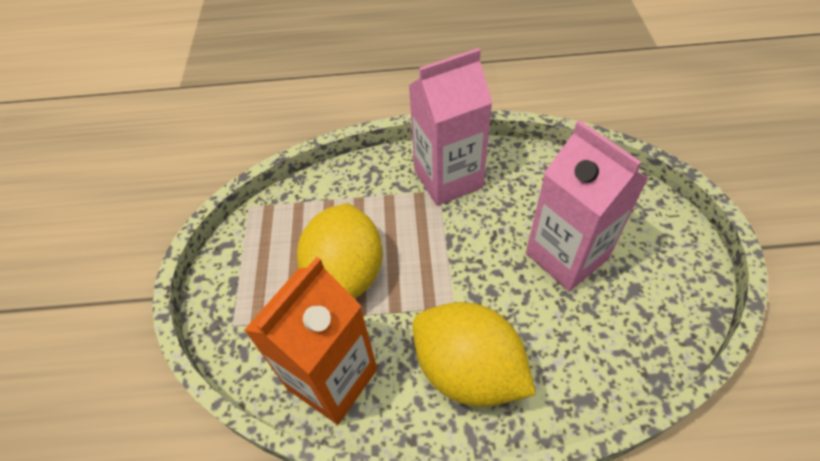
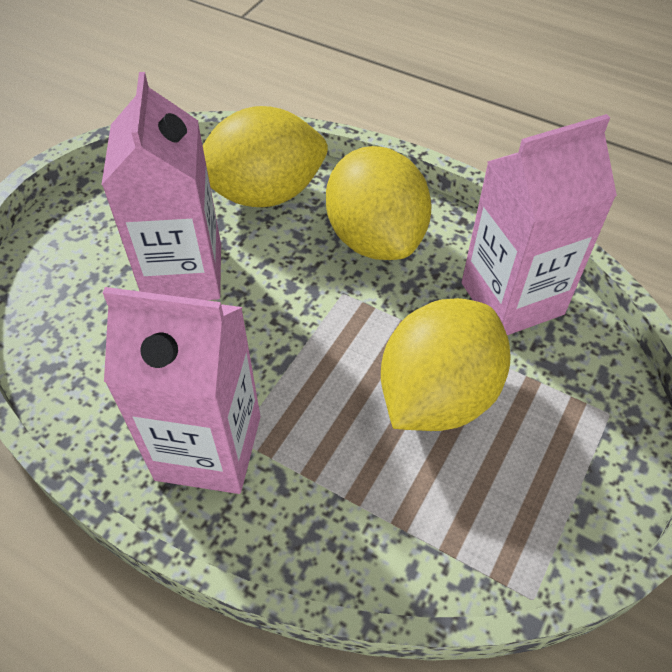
camera: 150 degrees left, 0 degrees up
(332, 379) = (512, 298): orange carton -> pink carton
(588, 358) = (264, 193): none -> yellow lemon

